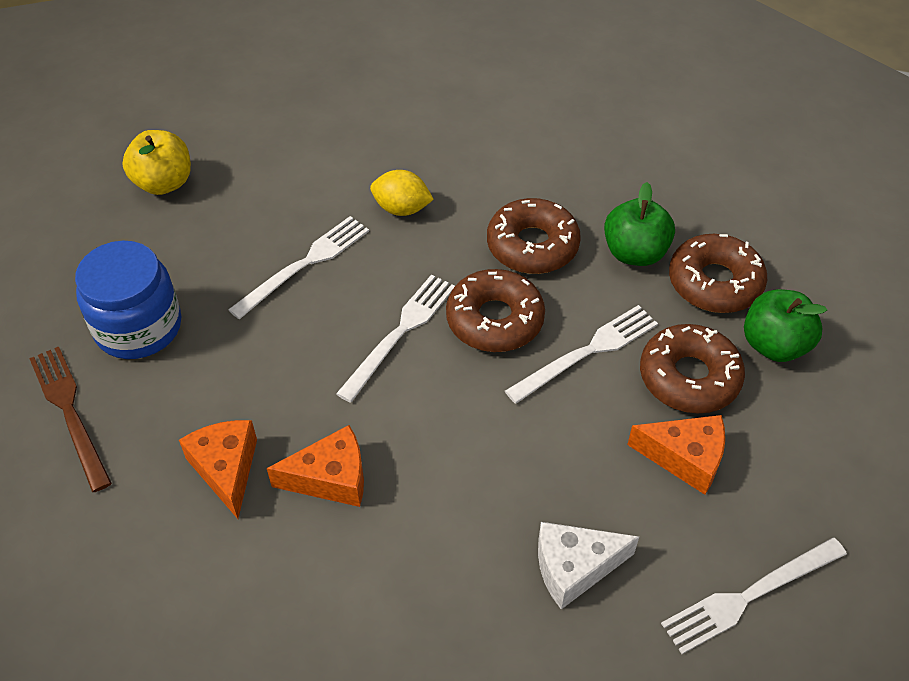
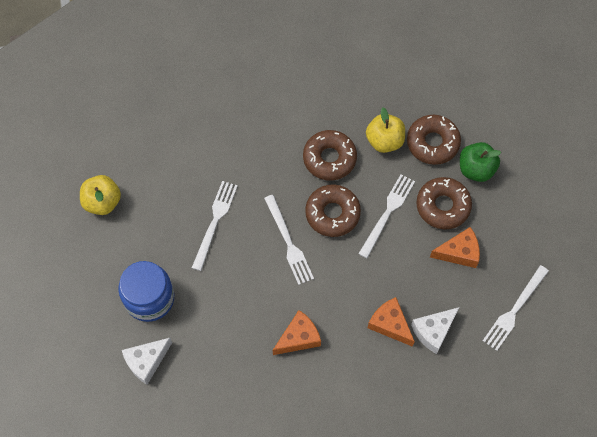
camera: 25 degrees left, 15 degrees up
(70, 412) = (146, 361): brown fork -> white cheese
(226, 469) = (245, 356): orange cheese -> orange cheese (390, 324)
(400, 333) = (288, 242): white fork -> white fork turned 150 degrees clockwise
(402, 209) = (247, 163): yellow lemon -> none
(635, 253) = (384, 141): green apple -> yellow apple

